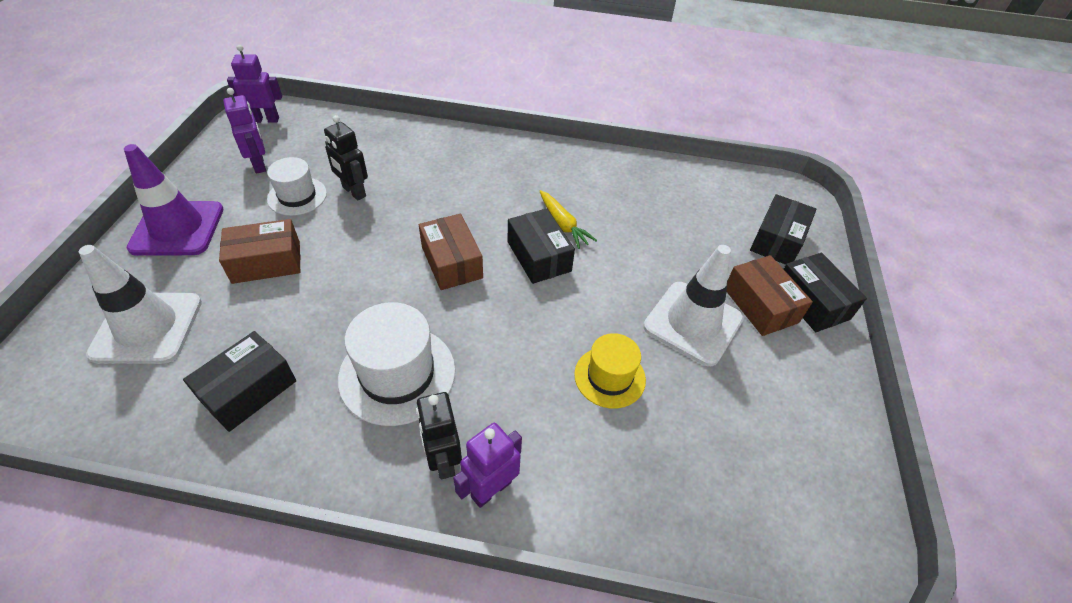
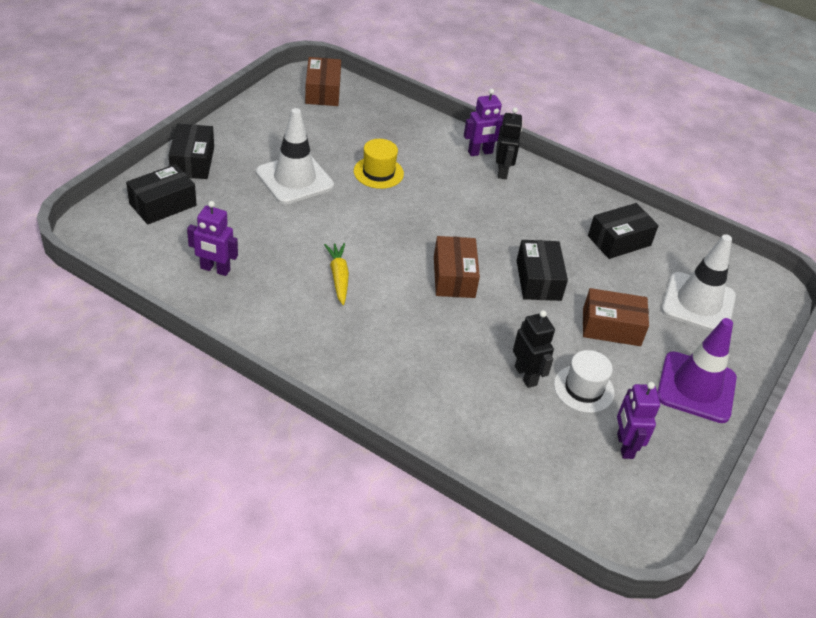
camera: 160 degrees left, 5 degrees down
(265, 120) = (621, 523): purple robot -> purple robot (215, 269)
(397, 374) = (519, 218): white hat -> none
(539, 256) = (378, 258): black box -> black box (538, 280)
(760, 305) = (233, 172): brown box -> brown box (322, 91)

